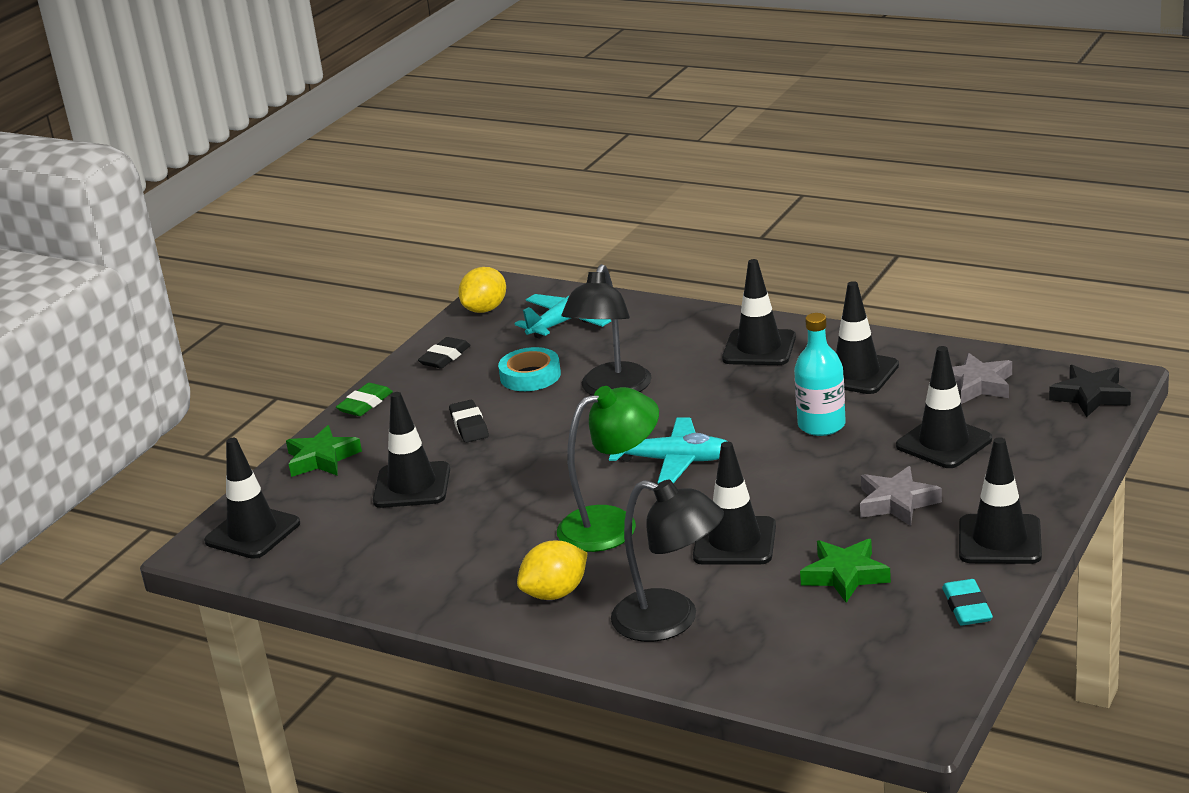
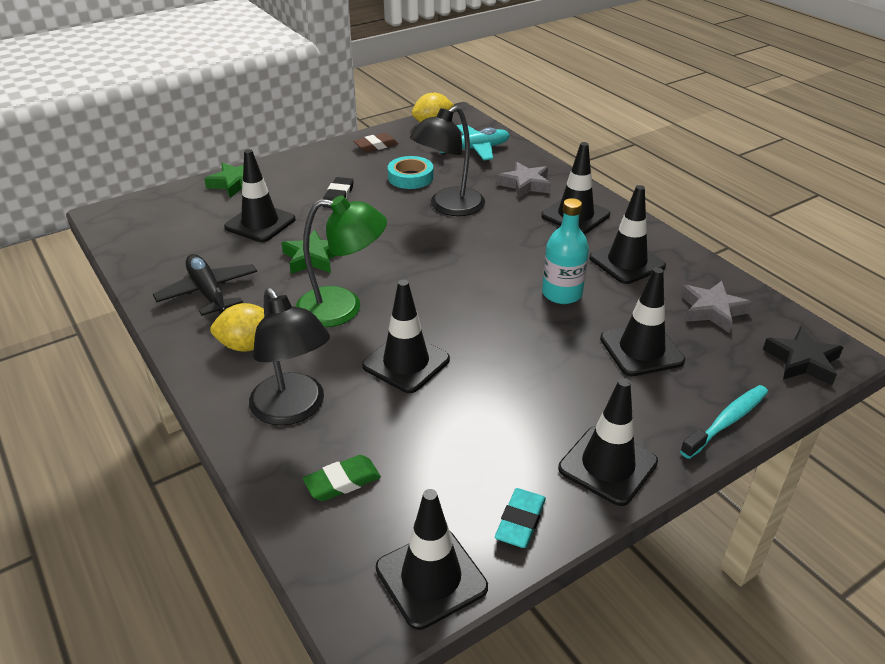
camera: 25 degrees right, 10 degrees up
(252, 532) = (143, 216): black traffic cone -> black traffic cone (431, 578)
(365, 404) = (299, 158): green eraser -> green eraser (342, 482)
(445, 357) = (376, 146): black eraser -> brown eraser
(445, 569) = (208, 292): none -> black plane
(673, 461) = (432, 277): turquoise plane -> none
(845, 575) = (454, 435): green star -> green star (313, 258)
(897, 502) = (556, 387): grey star -> grey star (525, 184)
(1067, 468) = (727, 421): none -> turquoise toothbrush

